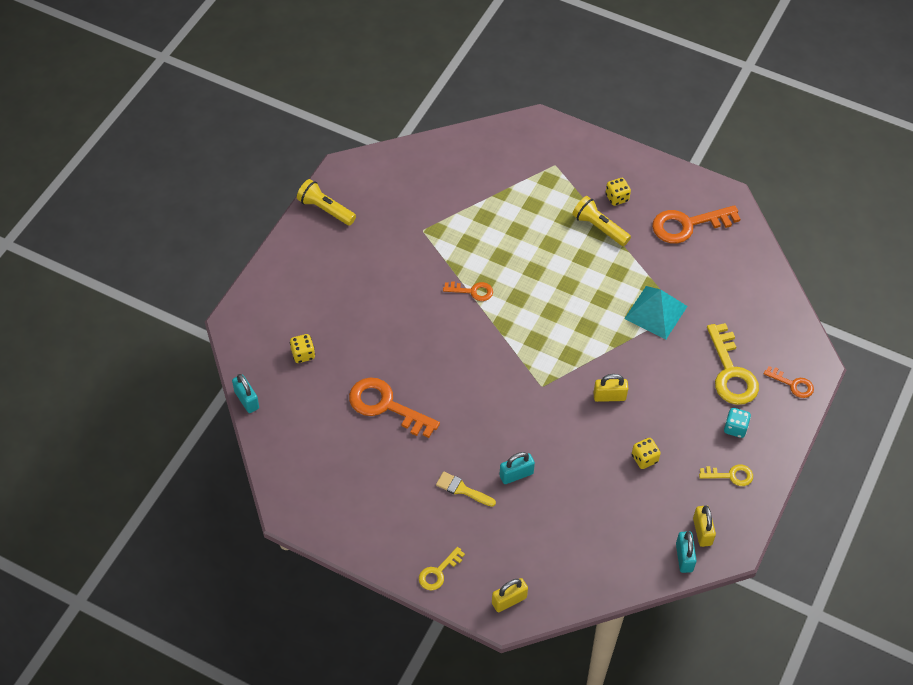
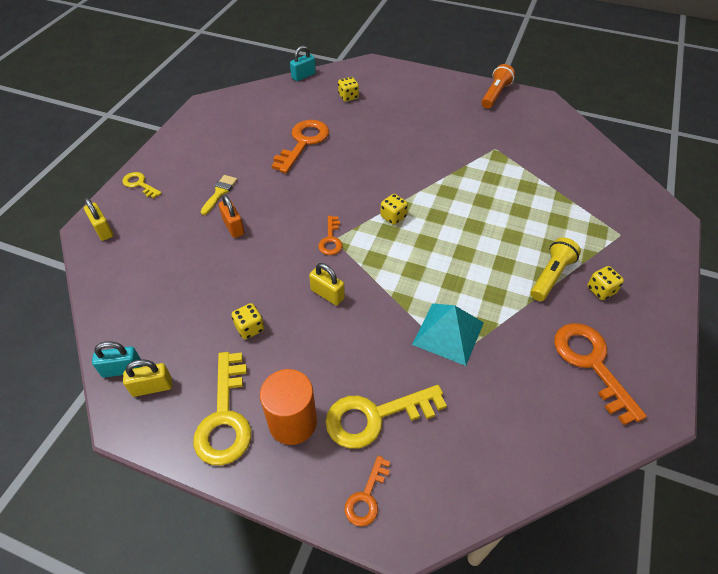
camera: 85 degrees right, 5 degrees down
(325, 209) = (495, 94): yellow flashlight -> orange flashlight
(472, 291) = (435, 185): orange key -> orange key (331, 239)
(515, 334) = (393, 217): none -> yellow dice
(516, 474) = (233, 227): turquoise padlock -> orange padlock
(609, 396) = (327, 294): yellow padlock -> yellow padlock turned 45 degrees counterclockwise
(730, 475) = (225, 417): yellow key -> yellow key, size x1.85
(735, 428) = (292, 422): turquoise dice -> orange cylinder

